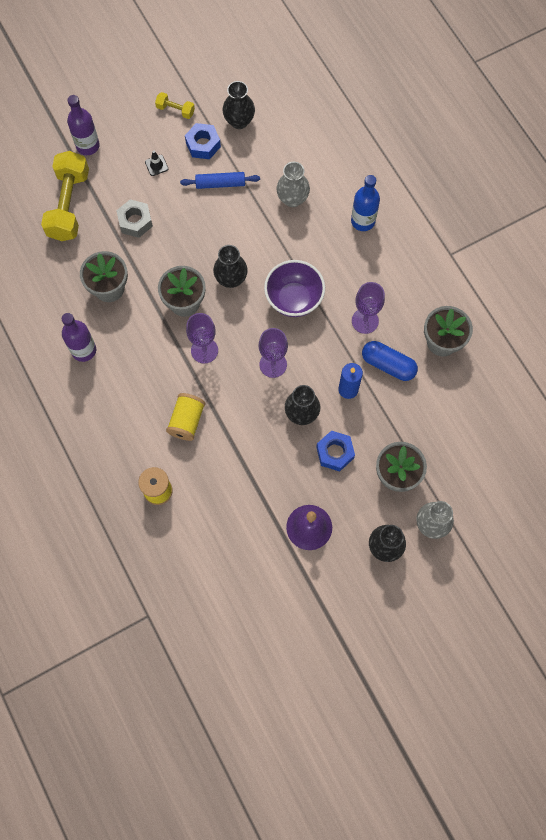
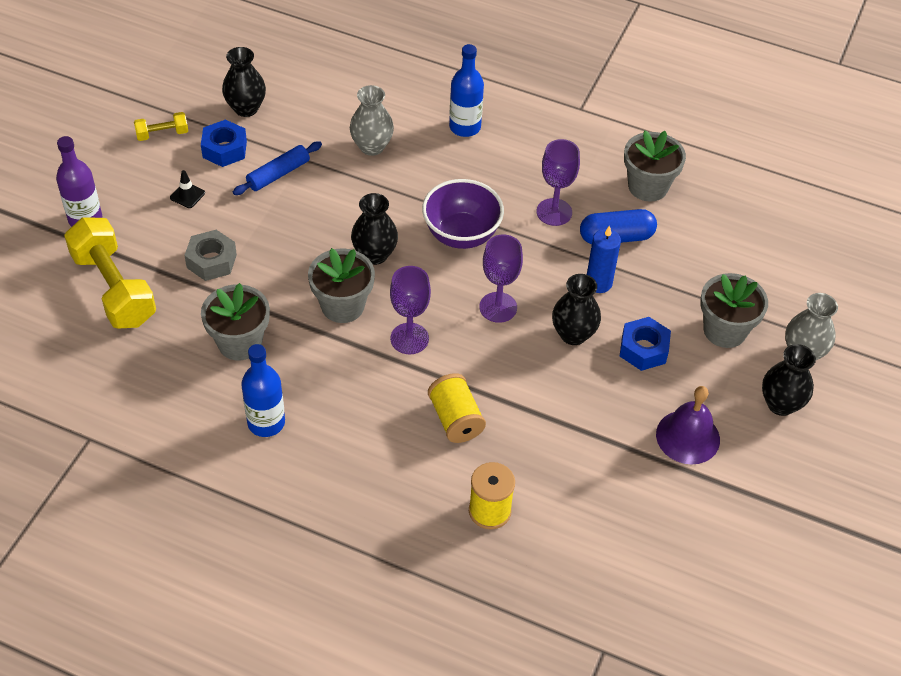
camera: 40 degrees left, 20 degrees down
(84, 350) = (266, 423): purple bottle -> blue bottle

